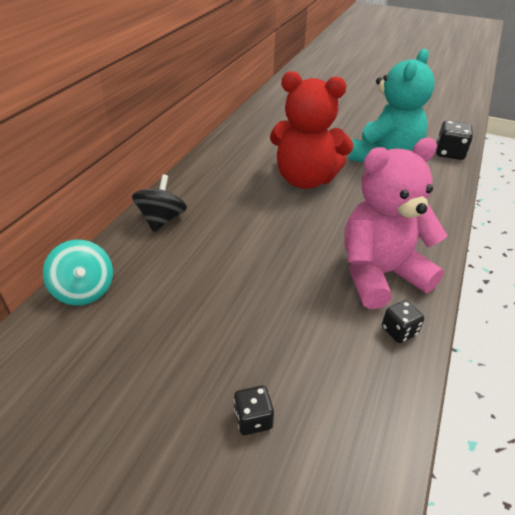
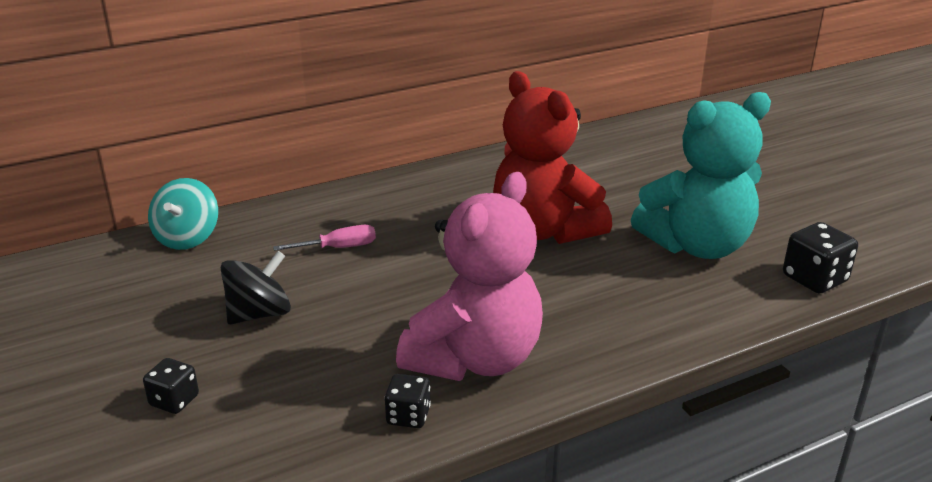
camera: 40 degrees right, 10 degrees down
(162, 220) = (331, 208): black spinning top -> black spinning top (259, 314)
(205, 245) = (338, 248): none -> pink screwdriver
(380, 274) = (475, 359): pink teddy bear -> pink teddy bear turned 105 degrees clockwise

